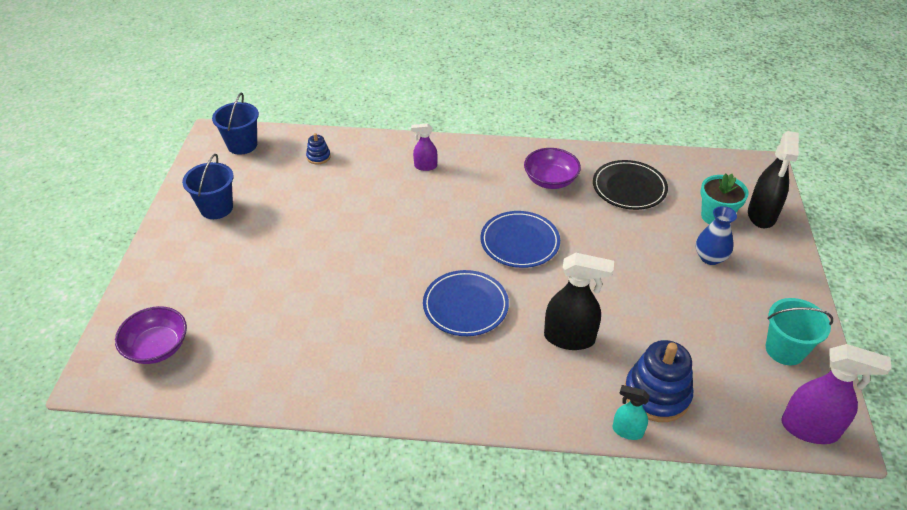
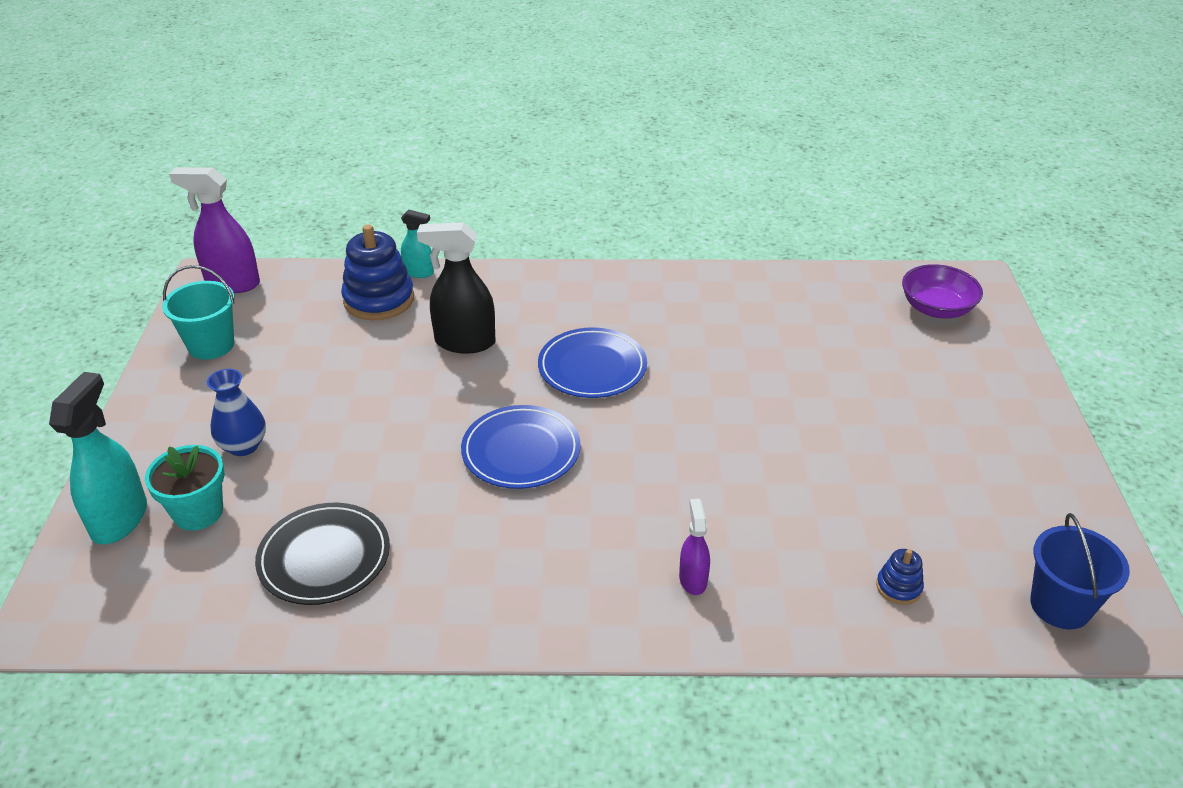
camera: 175 degrees right, 5 degrees down
(216, 208) = (1004, 475): blue bucket -> none
(425, 166) = (693, 579): purple spray bottle -> purple spray bottle turned 90 degrees counterclockwise
(550, 180) = (462, 564): purple bowl -> none
(761, 215) = (120, 519): black spray bottle -> turquoise spray bottle

